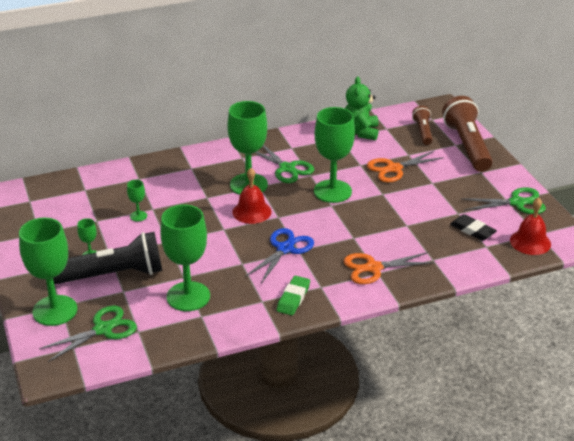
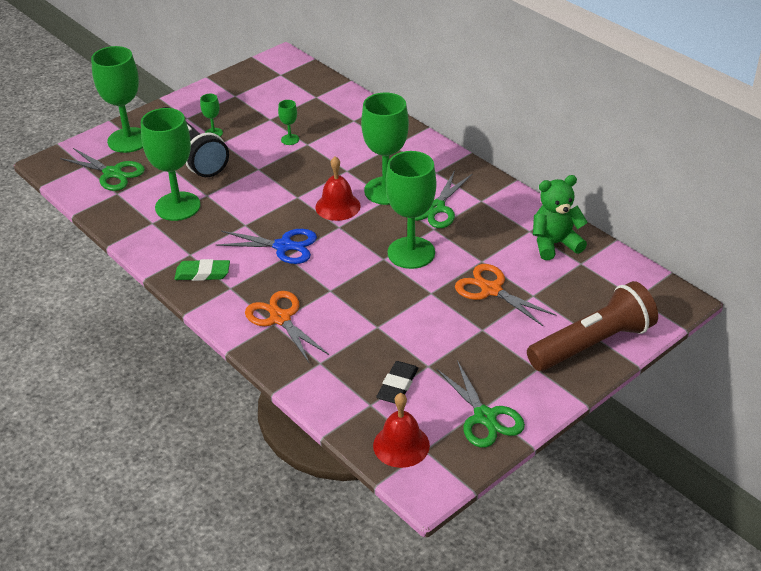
camera: 70 degrees right, 5 degrees up
(423, 132) = (597, 296): brown flashlight -> none

